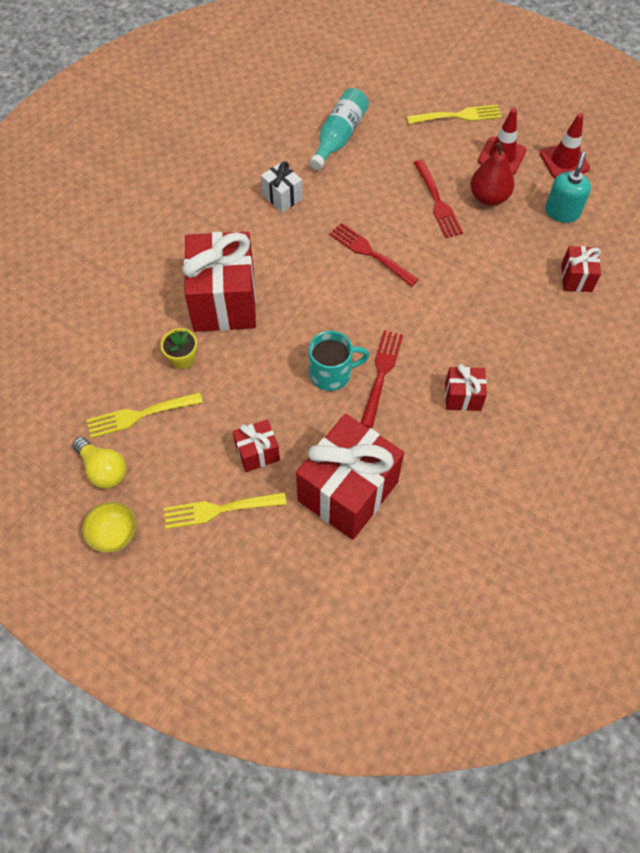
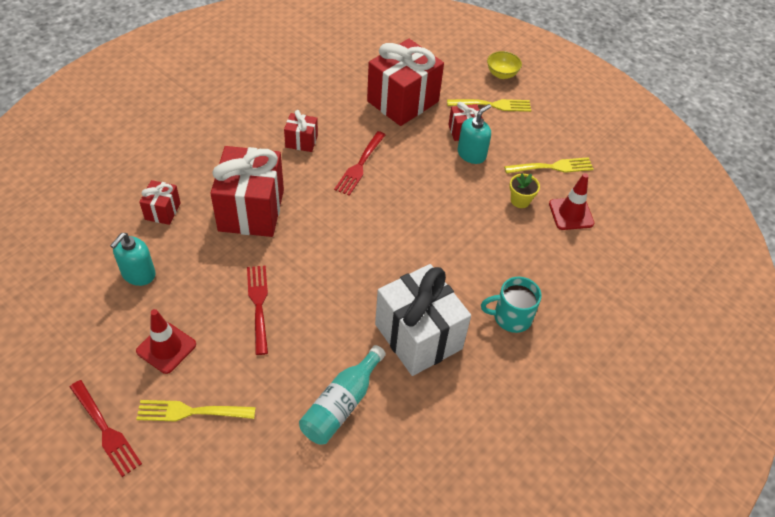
camera: 175 degrees left, 10 degrees down
(103, 469) = (576, 138): yellow light bulb -> none
(114, 534) = (563, 103): yellow bowl -> yellow bowl (501, 74)
(224, 301) = (484, 241): red gift -> red gift (251, 210)
(244, 416) = (471, 154): none -> turquoise soap dispenser
(282, 197) = (418, 336): white gift -> white gift, size x2.11
(332, 373) = (399, 172): turquoise mug -> turquoise mug (511, 317)
(370, 253) = (342, 263): red fork -> red fork (105, 430)
(489, 197) = (204, 301): red pear -> none
(564, 161) = (101, 330): red traffic cone -> red traffic cone (571, 214)

